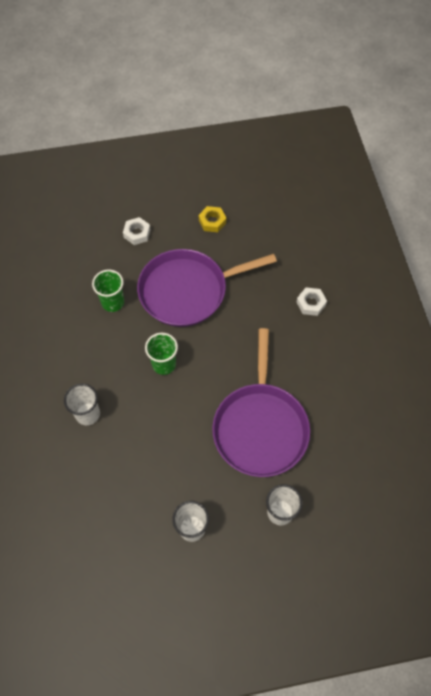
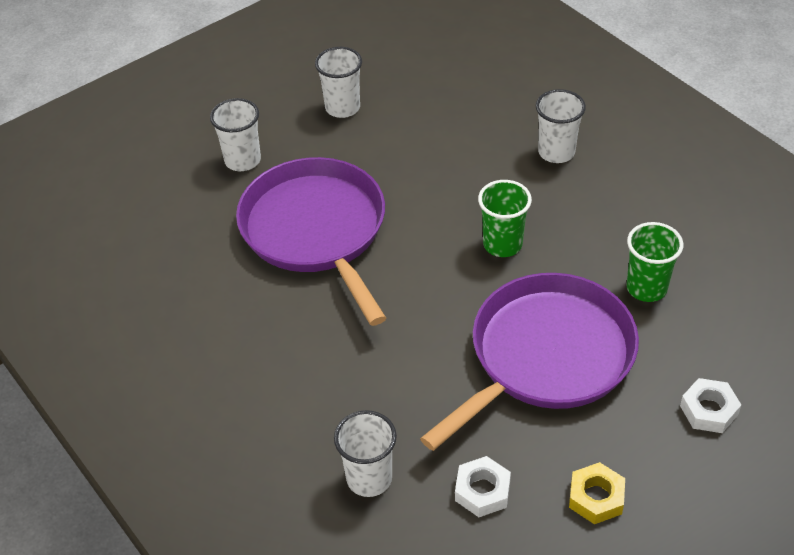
camera: 155 degrees right, 15 degrees down
(303, 272) = (369, 478): none -> white cup
(311, 303) = (327, 429): white nut -> white nut (482, 491)

